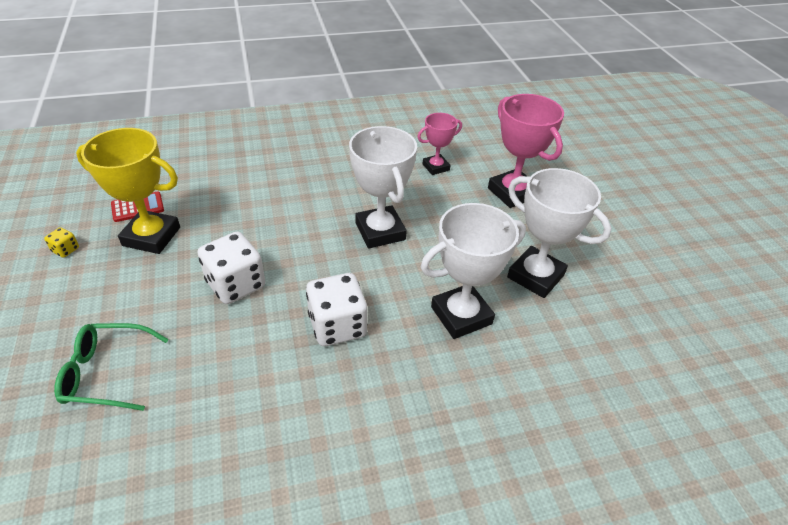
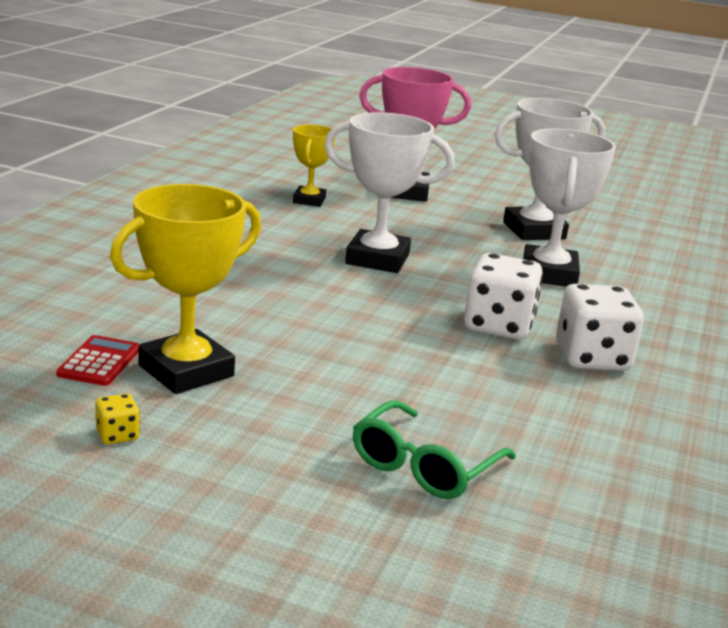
camera: 55 degrees left, 20 degrees down
(236, 284) = (362, 351): white dice -> white dice (592, 358)
(436, 167) = (309, 200): pink trophy -> yellow trophy

